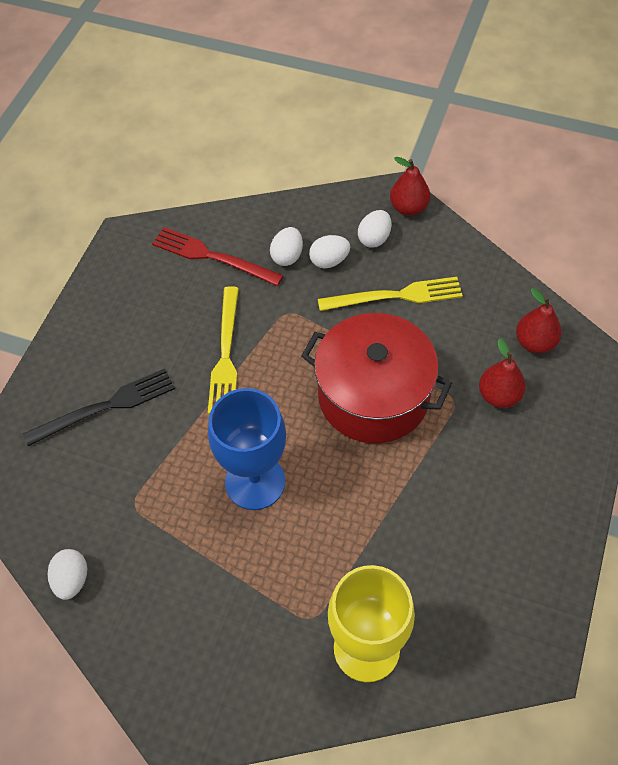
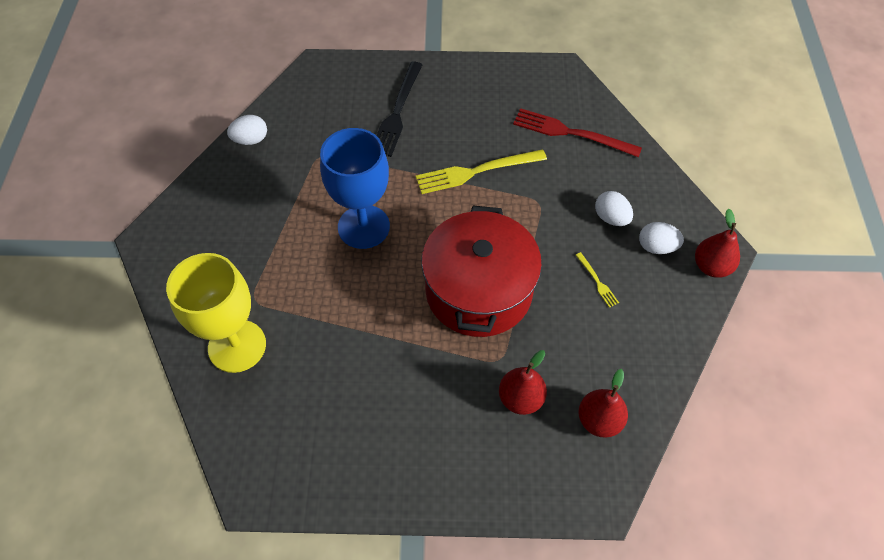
camera: 70 degrees right, 0 degrees up
(105, 407) = (397, 111): black fork -> black fork turned 60 degrees clockwise
(213, 257) = (572, 133): red fork -> red fork turned 75 degrees counterclockwise
(287, 256) = (600, 185): white egg -> none
(395, 296) = (597, 281): yellow fork -> yellow fork, size x0.46

